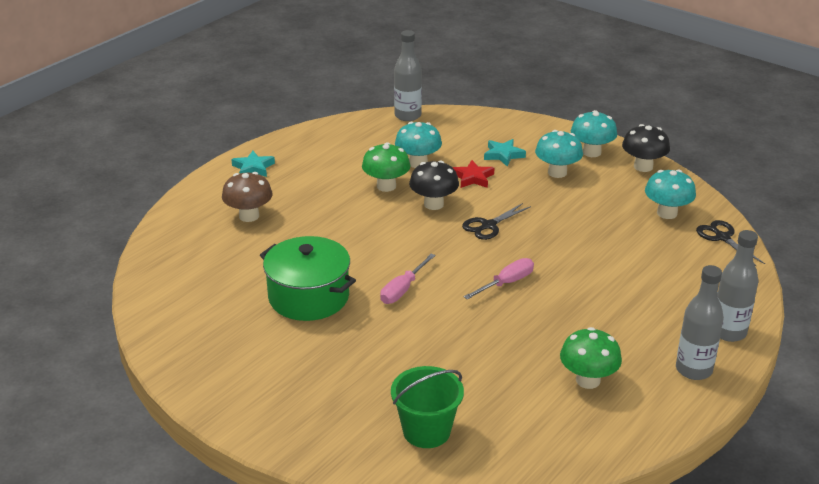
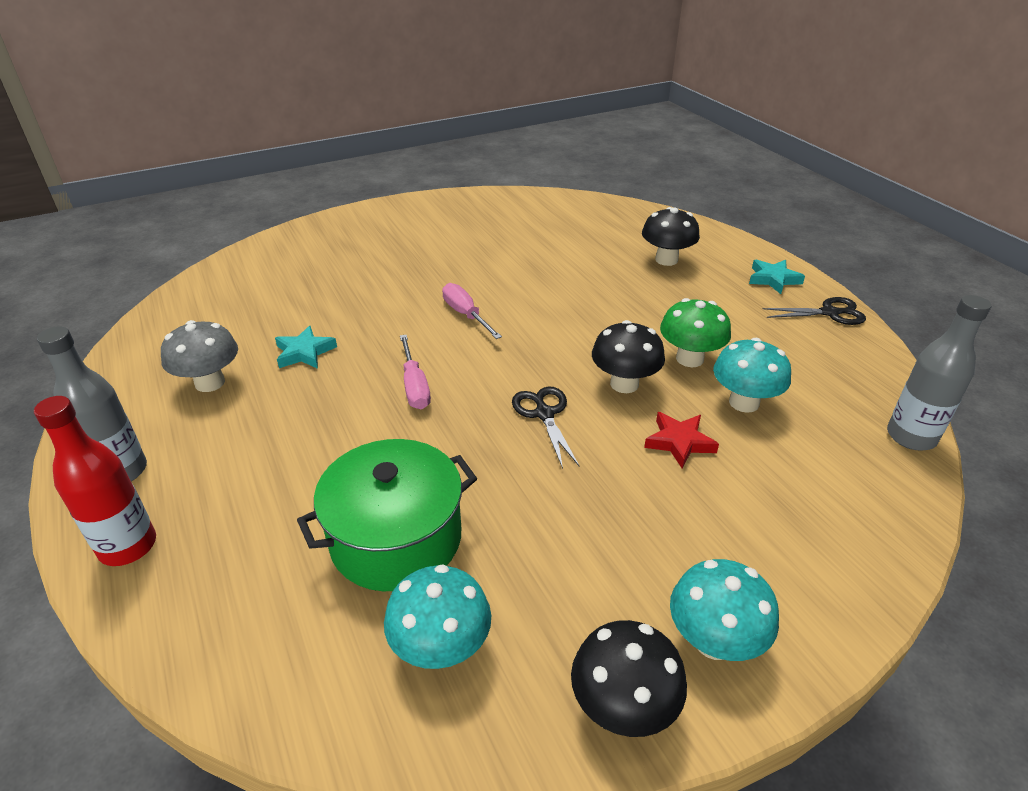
camera: 115 degrees right, 5 degrees up
(249, 216) = (666, 260): brown mushroom -> black mushroom
(309, 297) = (500, 263): green pot -> green pot (396, 538)
(426, 431) = (268, 276): green bucket -> none
(503, 155) = (742, 503): turquoise star -> turquoise star (304, 352)
(557, 172) = (655, 549): turquoise mushroom -> none
(588, 380) = (210, 383): green mushroom -> grey mushroom
(722, 238) = (310, 694): black scissors -> black scissors (829, 313)
(728, 332) = (128, 546): grey bottle -> red bottle

